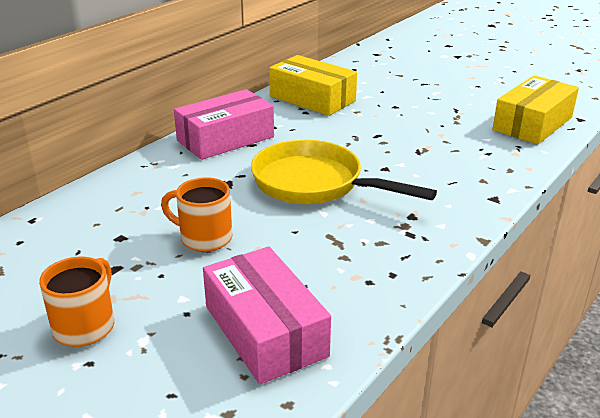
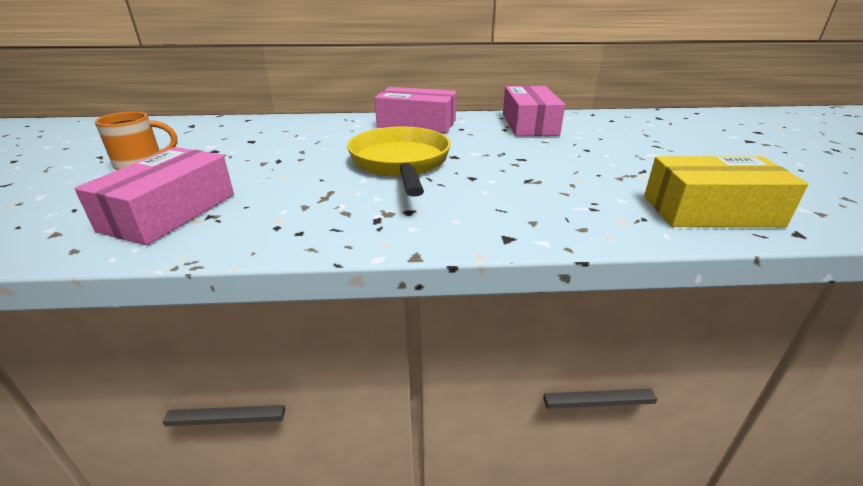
camera: 50 degrees right, 0 degrees up
(204, 238) = (276, 158): orange mug -> none
(312, 99) = (529, 124): yellow box -> pink box

